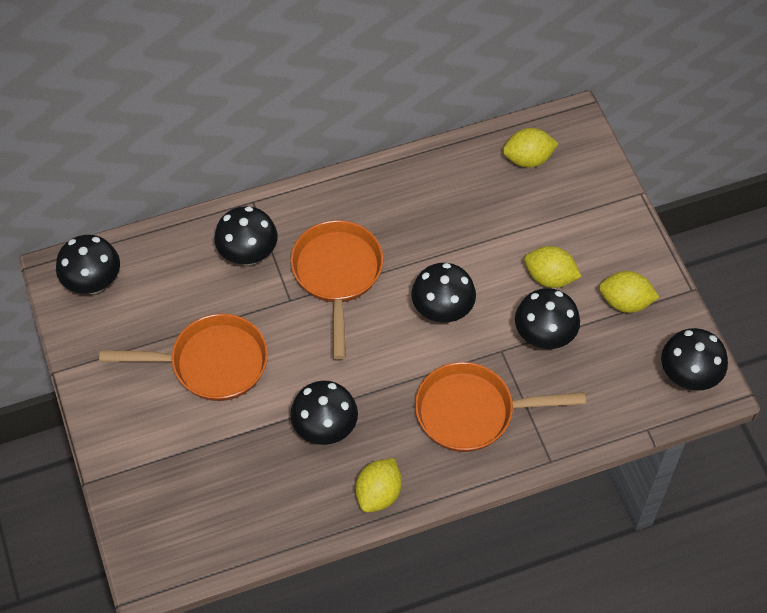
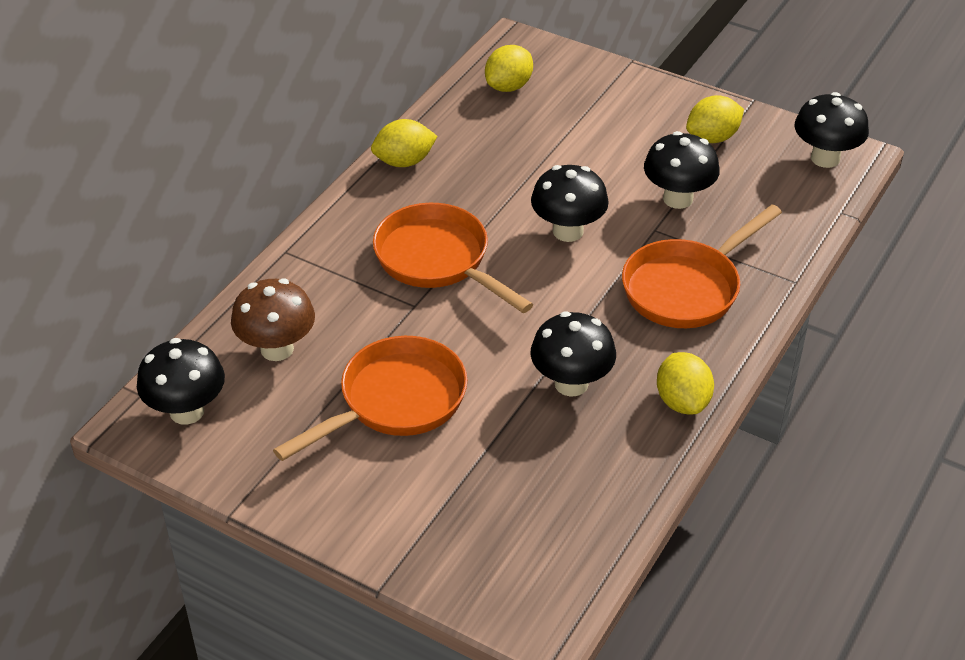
camera: 40 degrees left, 15 degrees down
(181, 274) = (277, 349): none -> brown mushroom
(248, 254) = (330, 294): black mushroom -> none
(550, 277) = (630, 156): yellow lemon -> yellow lemon (404, 162)

